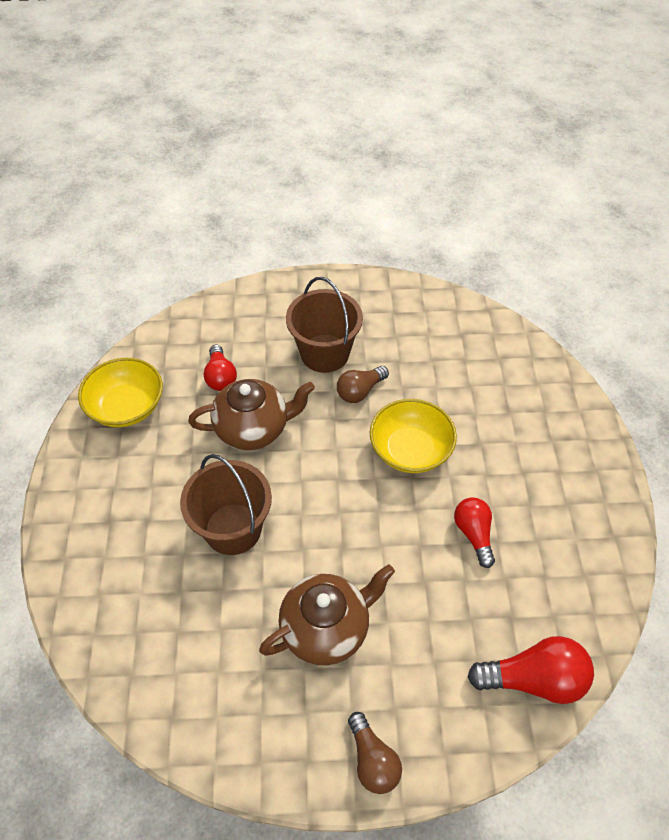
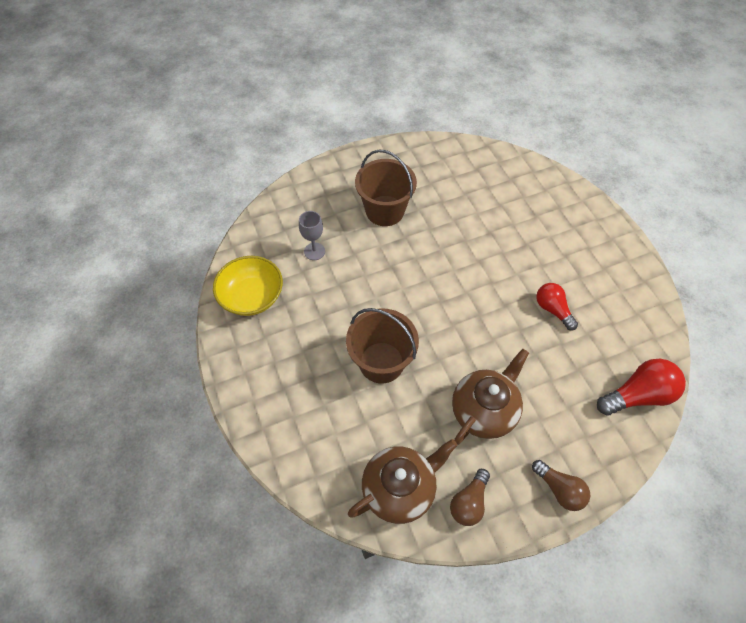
camera: 20 degrees left, 5 degrees up
(220, 377) = (314, 251): red light bulb -> grey goblet
(253, 429) = (359, 283): brown teapot -> brown teapot (400, 489)
(360, 391) = (424, 231): brown light bulb -> brown light bulb (469, 502)
(410, 450) = (481, 263): yellow bowl -> none

